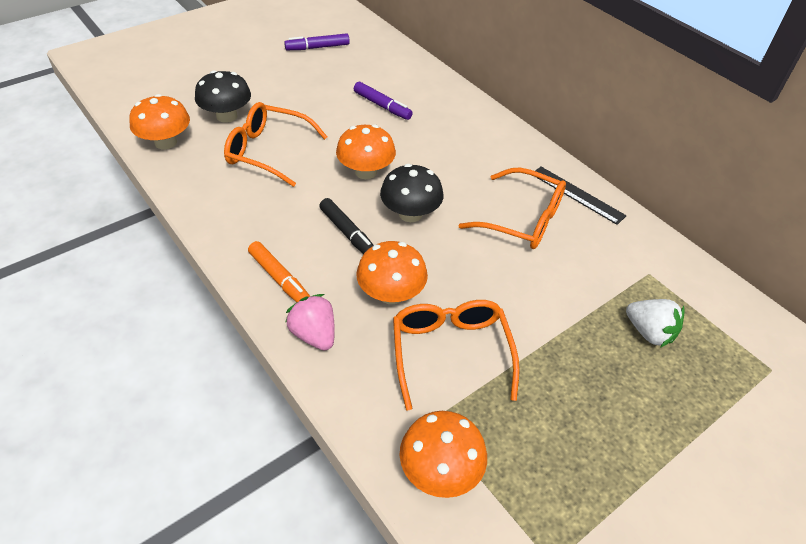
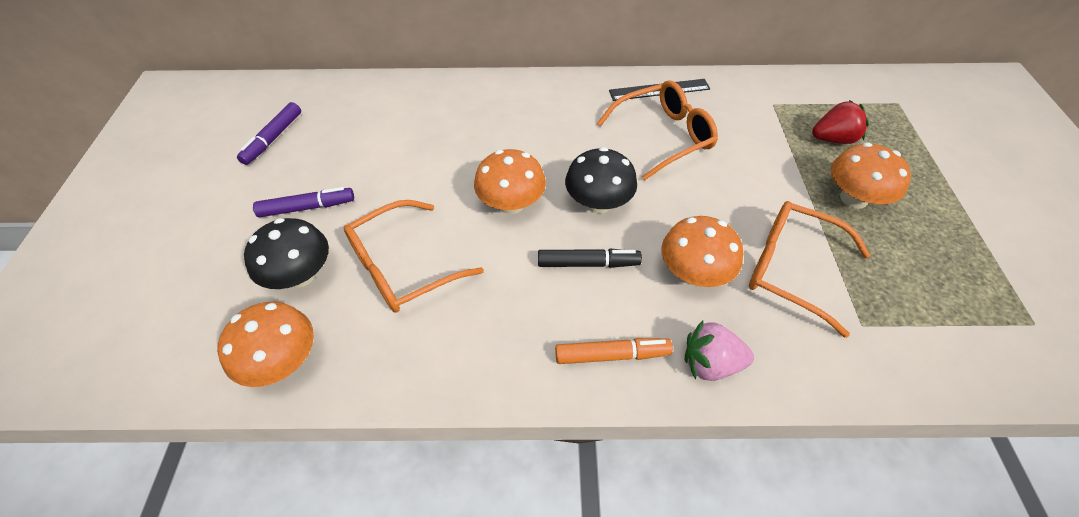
camera: 50 degrees left, 5 degrees up
(382, 106) = (425, 141): purple marker -> purple marker (307, 207)
(440, 470) = (921, 349): orange mushroom -> orange mushroom (853, 198)
(649, 332) = (833, 139): white strawberry -> red strawberry

